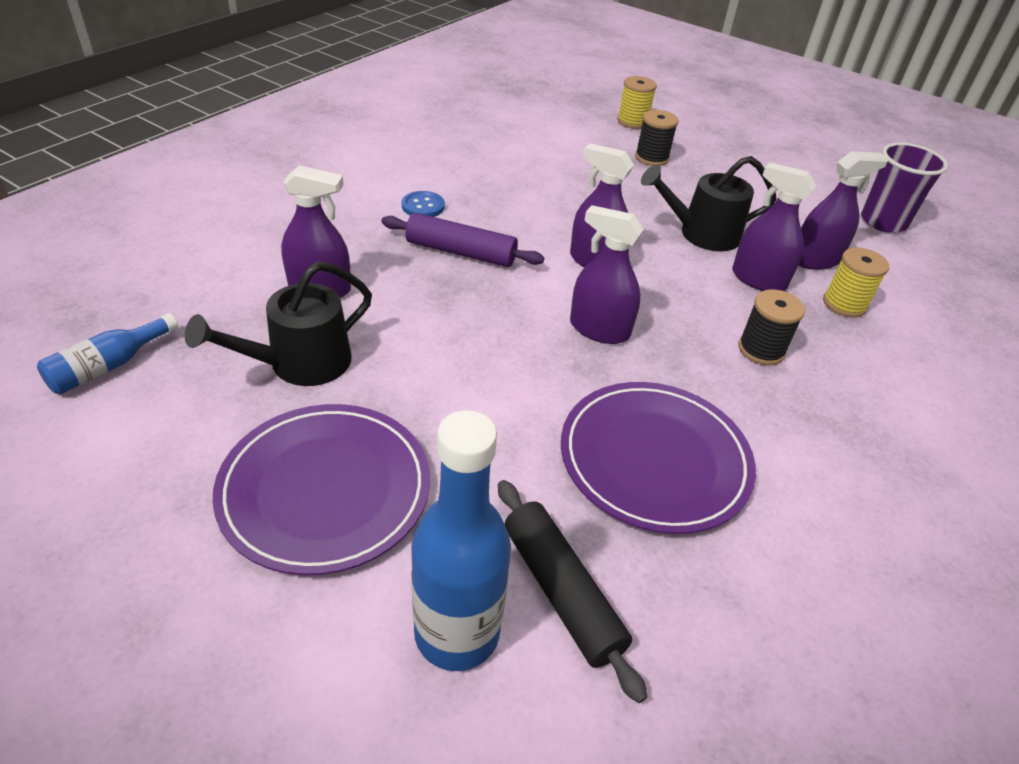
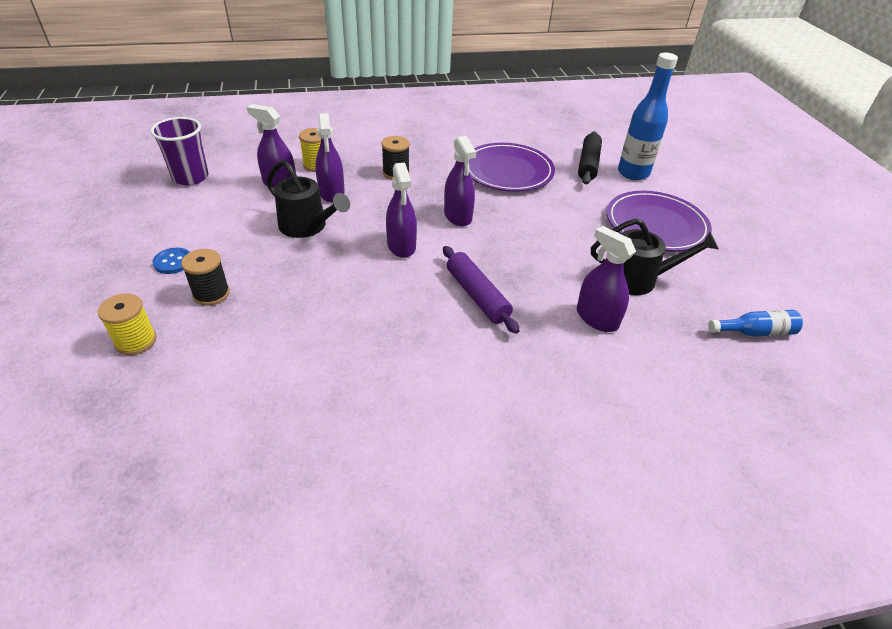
camera: 135 degrees left, 0 degrees up
(423, 206) = (459, 349): blue button -> blue button (173, 262)

